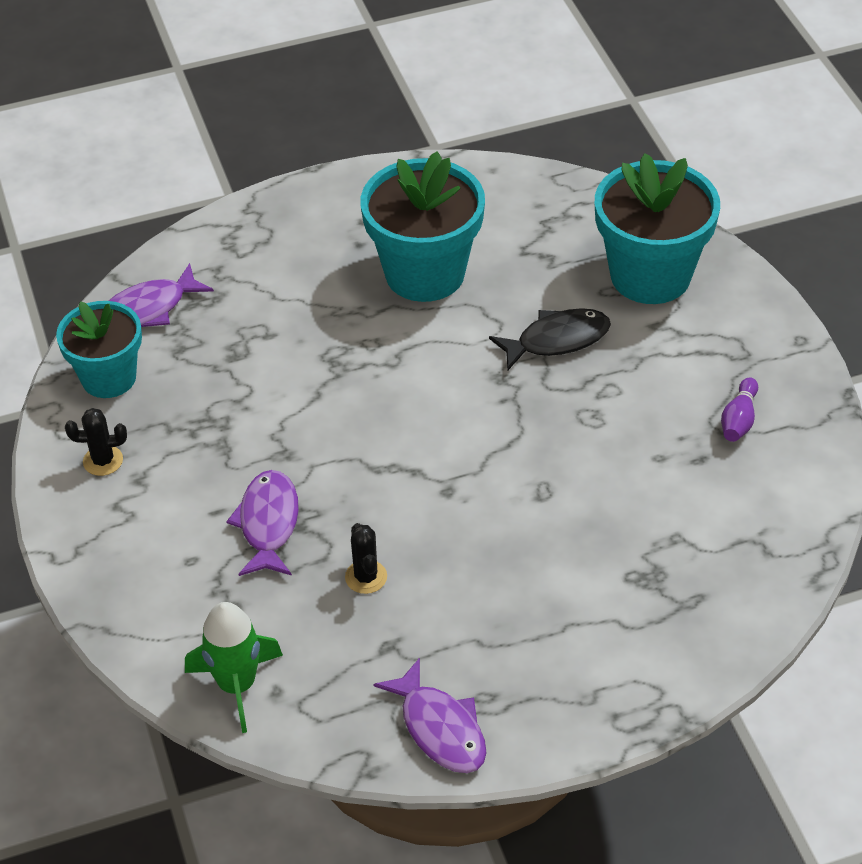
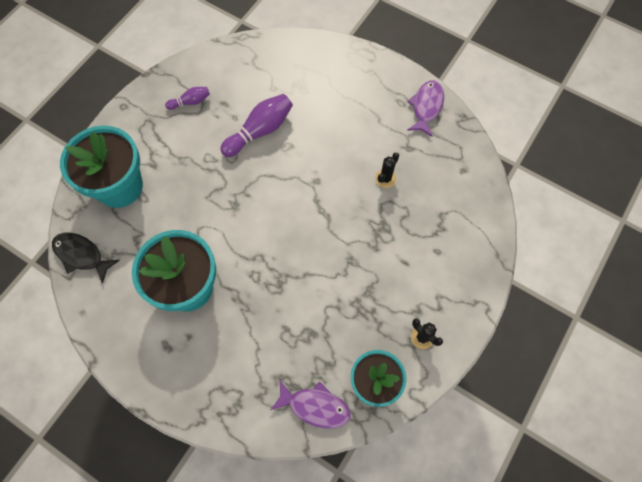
camera: 130 degrees left, 20 degrees up
(237, 685) = (474, 185): green rocket -> none
(268, 523) = (392, 236): purple fish -> none
(557, 340) = (192, 198): black fish -> black fish (81, 255)
(603, 474) = (260, 131): none -> purple bowling pin

